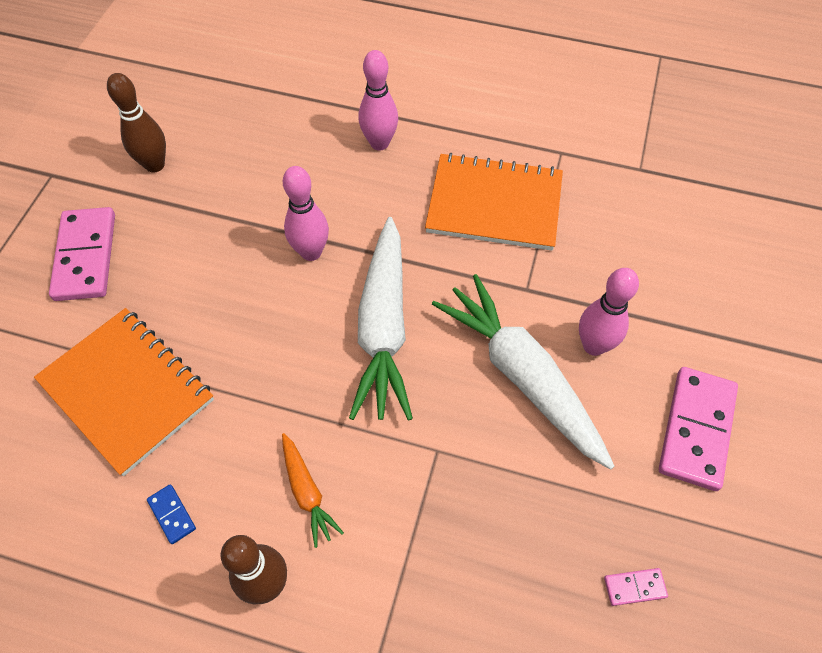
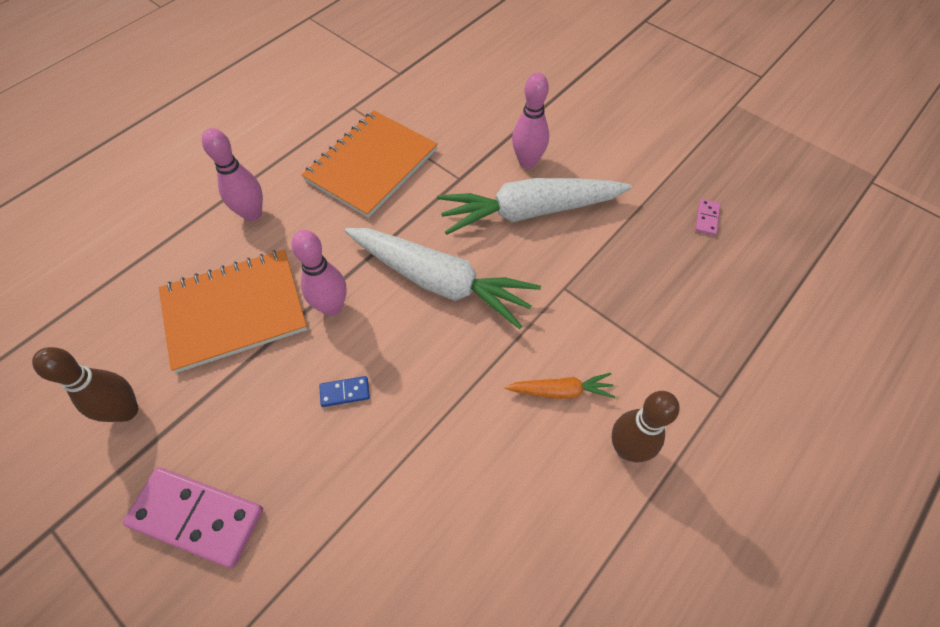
camera: 65 degrees left, 0 degrees up
(127, 390) = (388, 516): orange notebook -> orange notebook (234, 311)
(172, 514) = (535, 510): blue domino -> blue domino (345, 392)
(696, 429) = (614, 139): pink domino -> none

